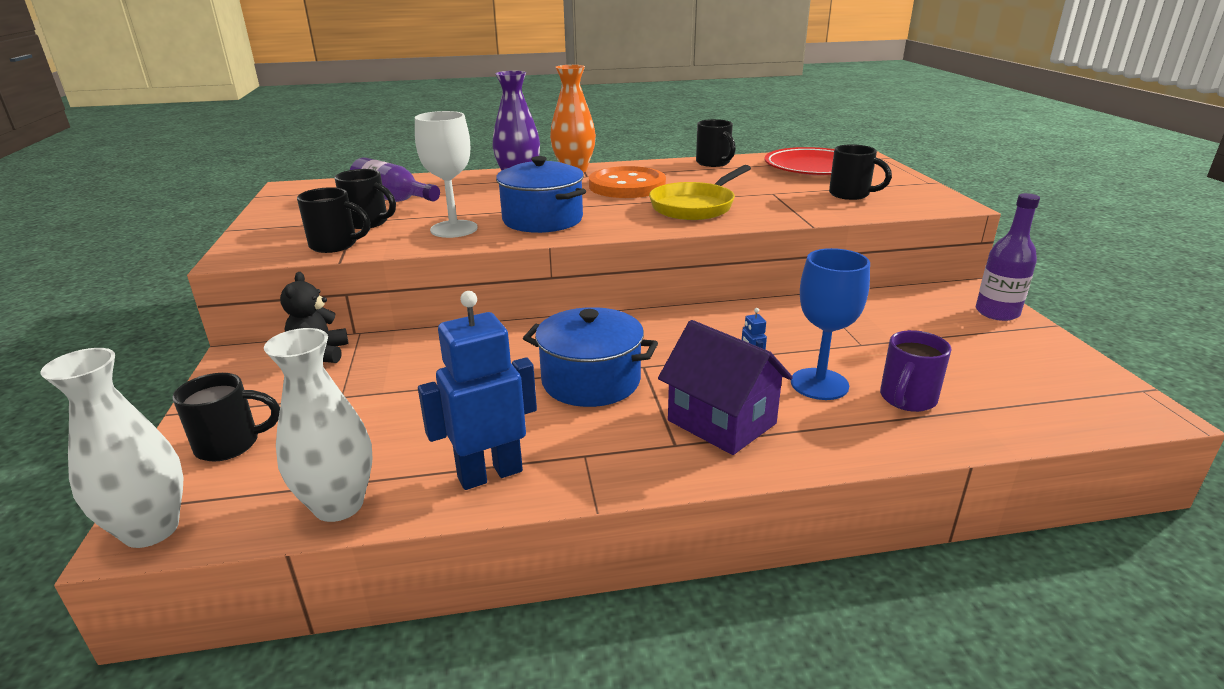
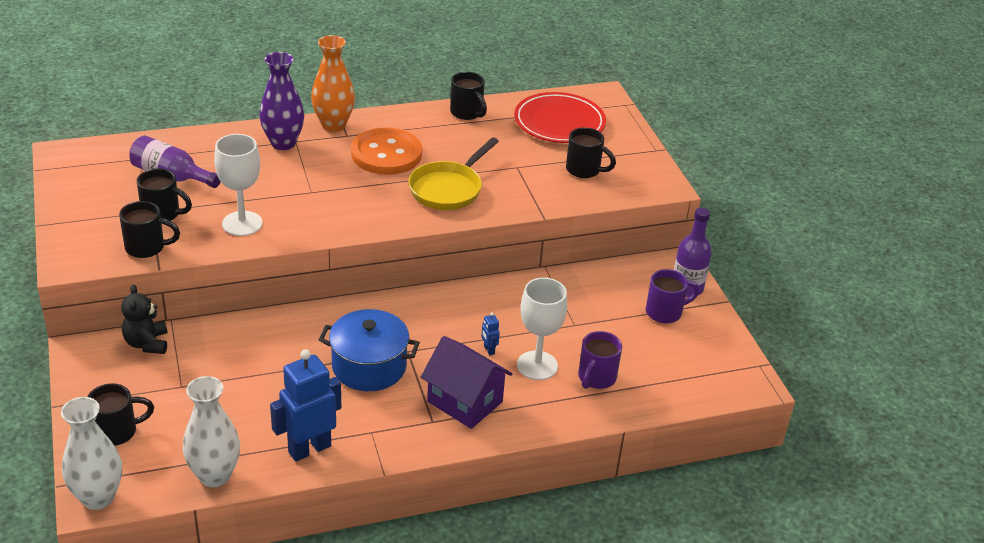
camera: 10 degrees left, 10 degrees up
(542, 220) = (317, 209): blue pot -> none
(819, 384) = (537, 365): blue goblet -> white goblet
(978, 334) = (665, 312): none -> purple mug

